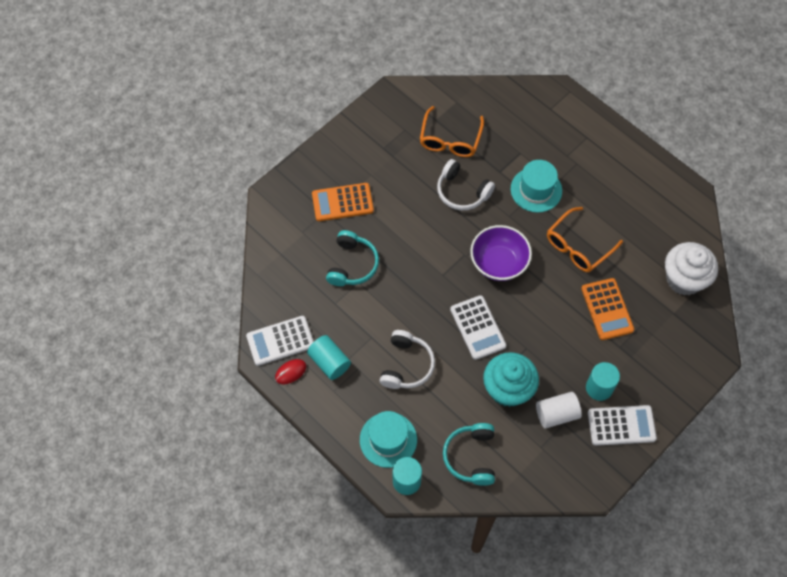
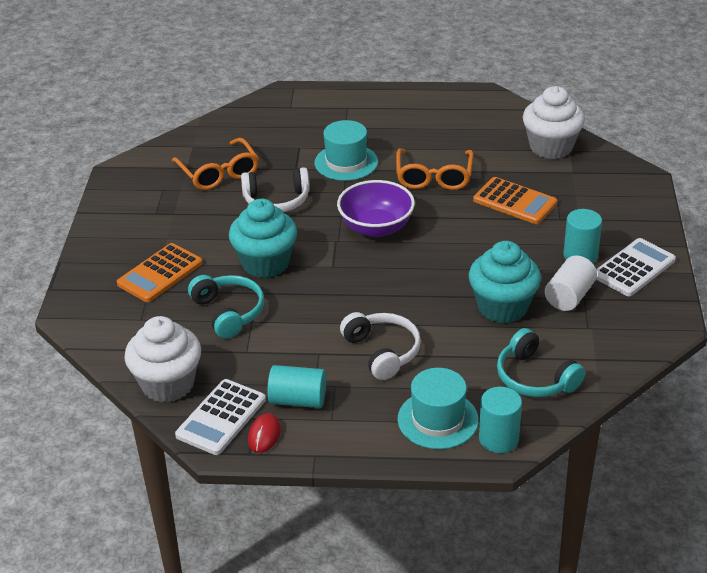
camera: 40 degrees left, 25 degrees down
(274, 293) = (168, 384): none -> white cupcake
(407, 241) = (265, 263): none -> turquoise cupcake
(477, 327) = (416, 282): white calculator -> none

